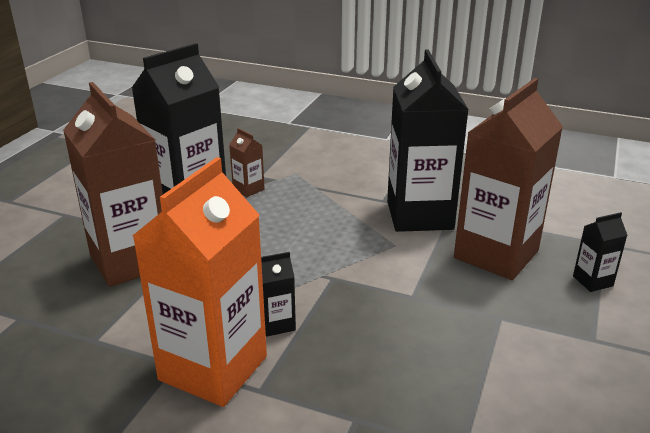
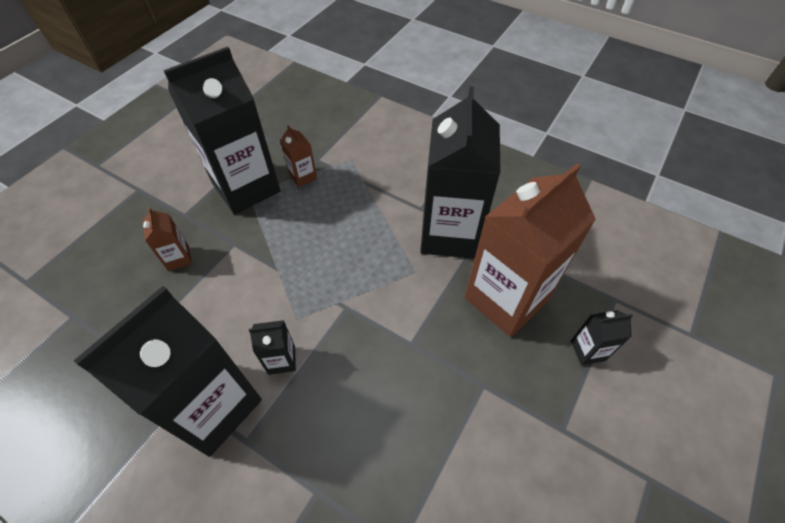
camera: 10 degrees right, 25 degrees up
(131, 261) = (178, 258): brown carton -> brown carton, size x0.42
(213, 368) = (213, 406): orange carton -> black carton

